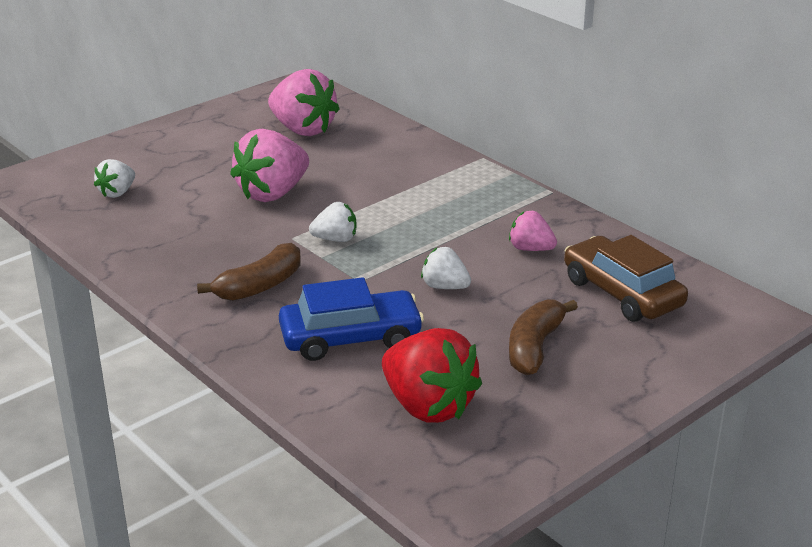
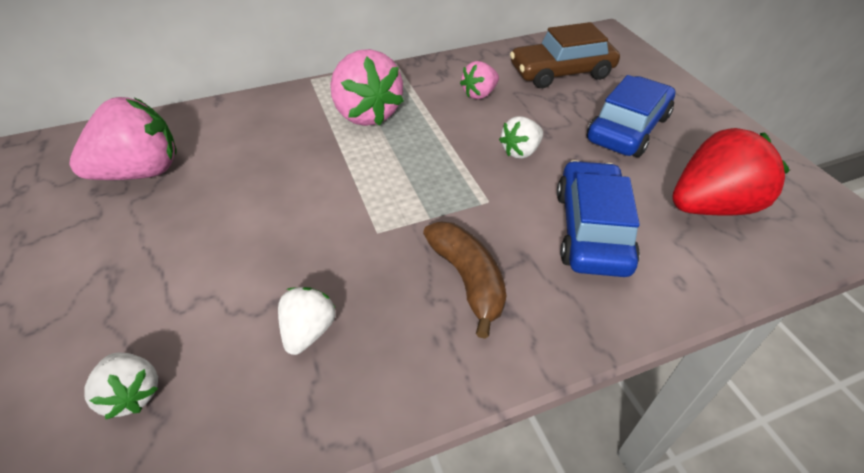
camera: 70 degrees left, 15 degrees up
(273, 193) = (268, 227): pink strawberry -> pink strawberry (366, 114)
(335, 239) = (400, 199): white strawberry -> white strawberry (309, 331)
(534, 347) = (627, 129): brown banana -> blue car

